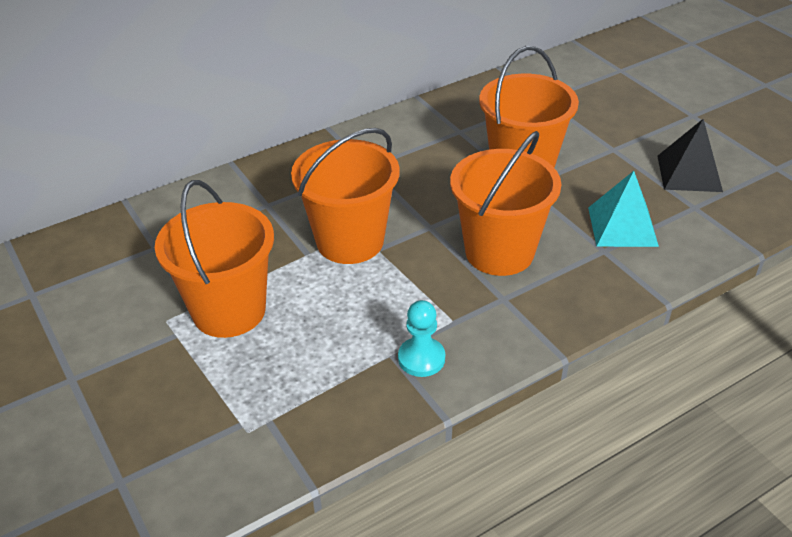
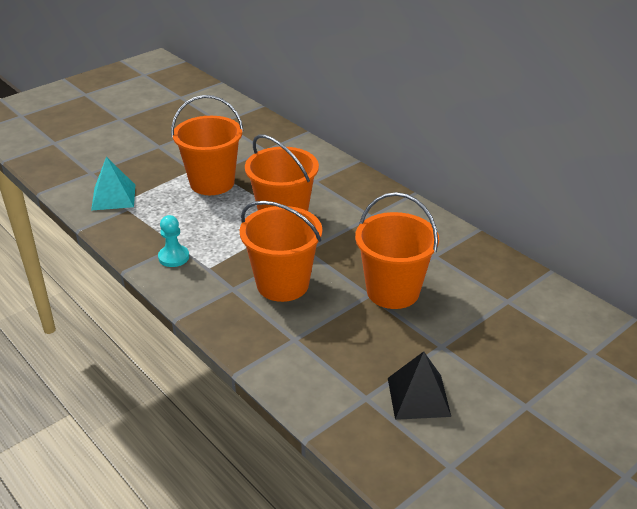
camera: 80 degrees right, 5 degrees down
(622, 226) = (327, 350): turquoise pyramid -> turquoise pyramid (113, 197)

